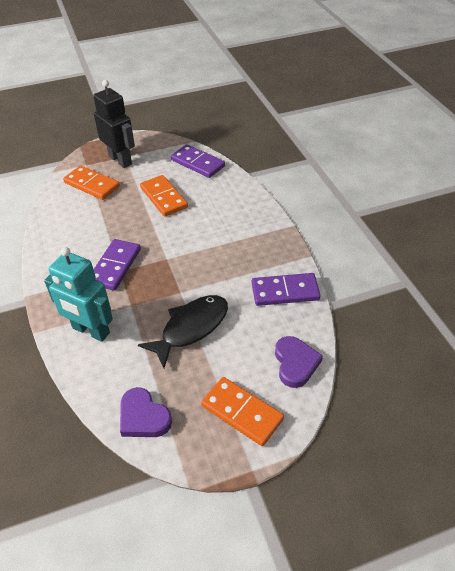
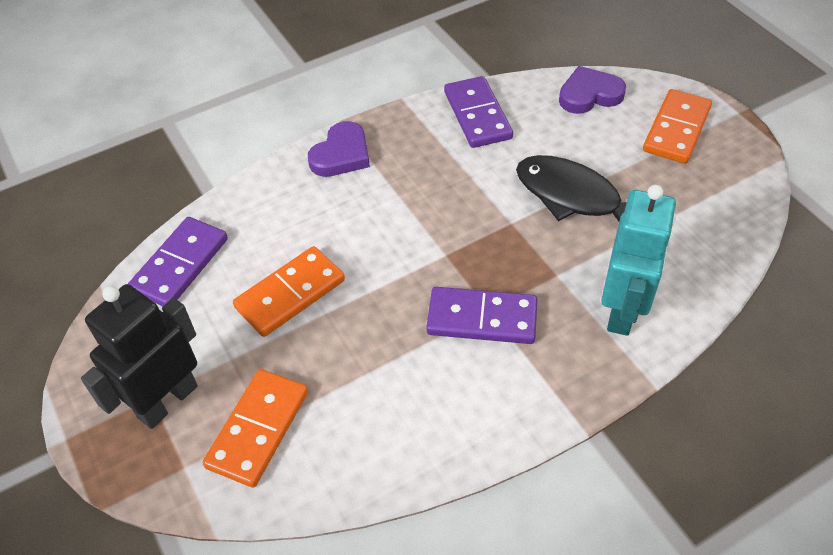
camera: 100 degrees left, 5 degrees up
(143, 417) = (727, 214): purple heart -> purple heart (341, 154)

